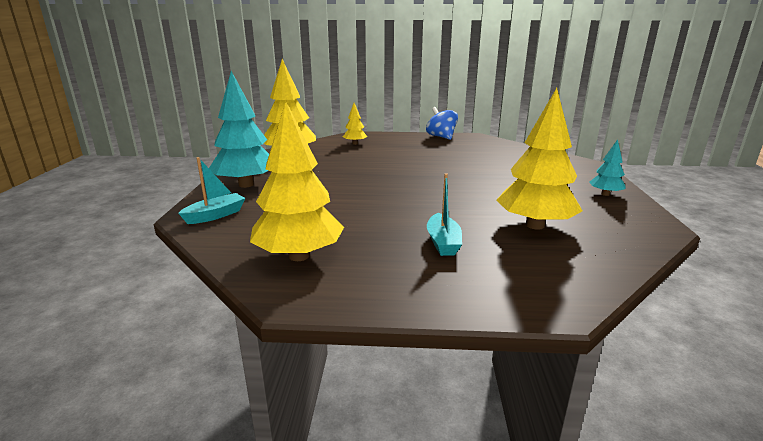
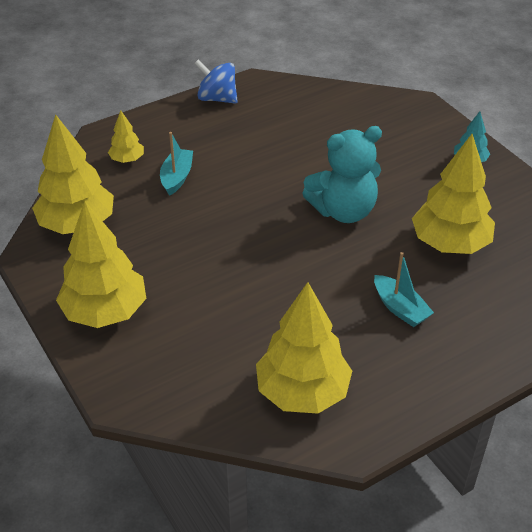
camera: 35 degrees left, 20 degrees up
(215, 215) = (147, 380): turquoise boat -> turquoise boat (177, 177)
(246, 185) = (105, 312): turquoise tree -> yellow tree
(463, 189) = (343, 211): none -> turquoise teddy bear

